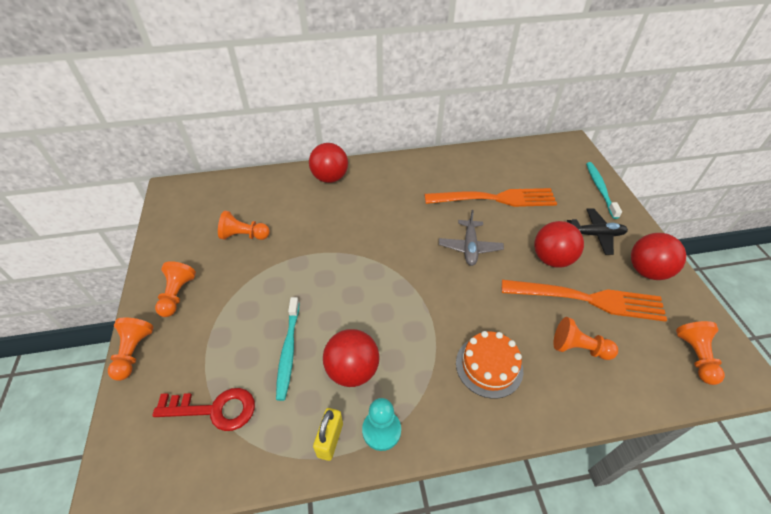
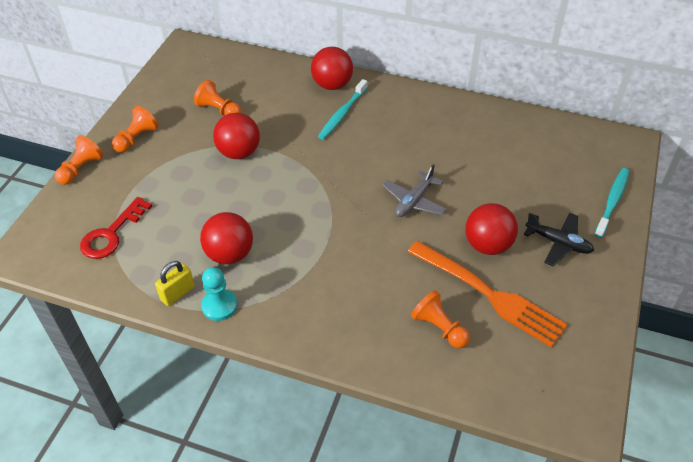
camera: 30 degrees right, 0 degrees up
(214, 409) = (111, 234): red key -> red key turned 90 degrees clockwise
(288, 351) = (191, 218): turquoise toothbrush -> turquoise toothbrush (342, 114)
(489, 366) = (344, 303): orange cake -> none
(495, 199) = (482, 166): orange fork -> none
(647, 271) = (580, 298): red ball -> red ball (239, 152)
(695, 356) = (549, 388): orange pawn -> none

